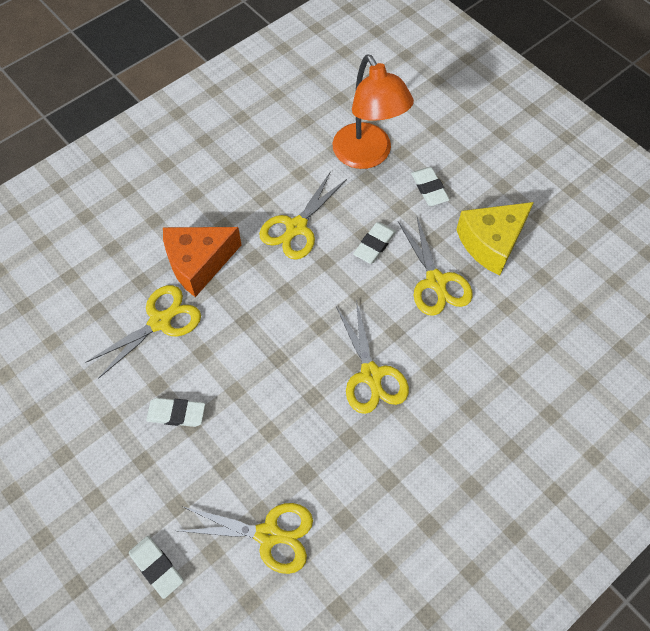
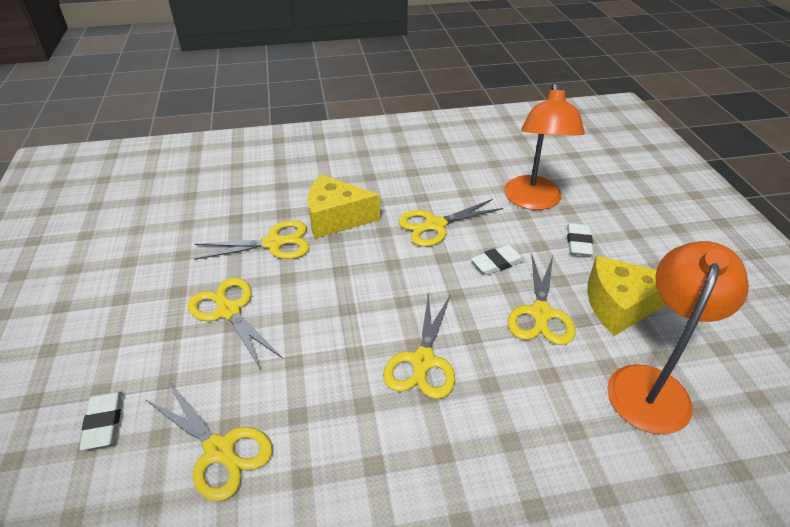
camera: 30 degrees right, 20 degrees down
(176, 414) = (229, 311): white eraser -> yellow scissors
(198, 263) = (336, 218): orange cheese -> yellow cheese
(544, 307) = (652, 385): none -> orange lamp

